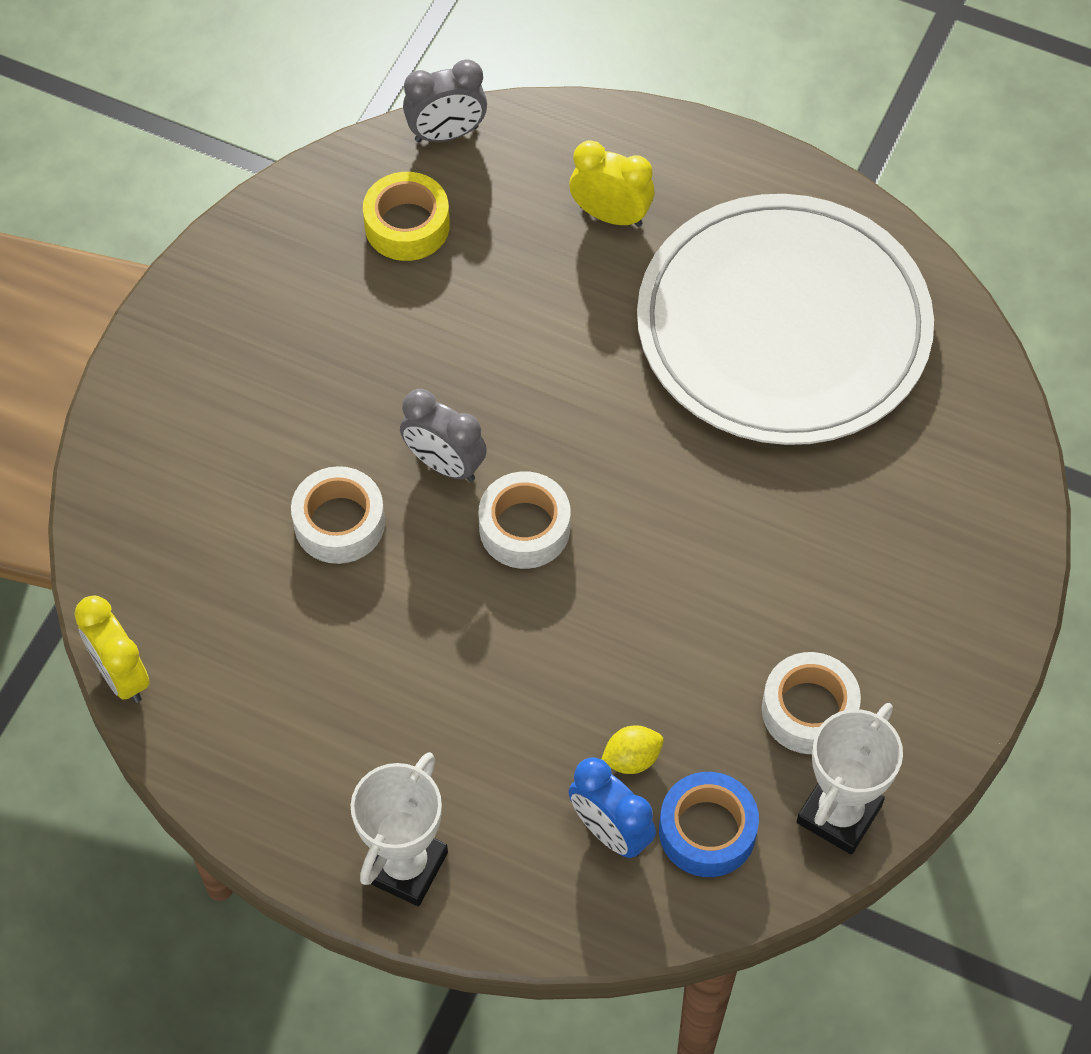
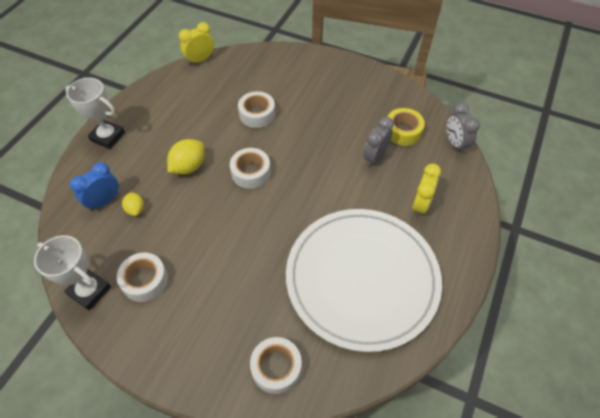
camera: 90 degrees right, 5 degrees down
(444, 464) = (283, 145): grey clock -> grey clock (375, 157)
(507, 661) = (189, 167): none -> yellow lemon
(707, 831) = (95, 237): blue tape -> none
(965, 466) = (276, 367): none -> white tape

